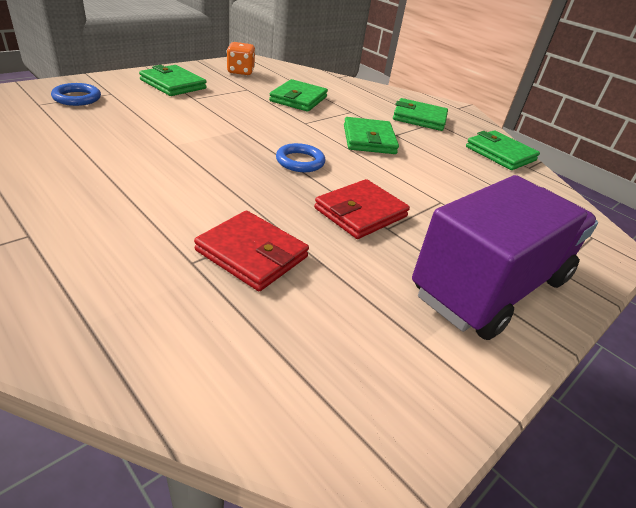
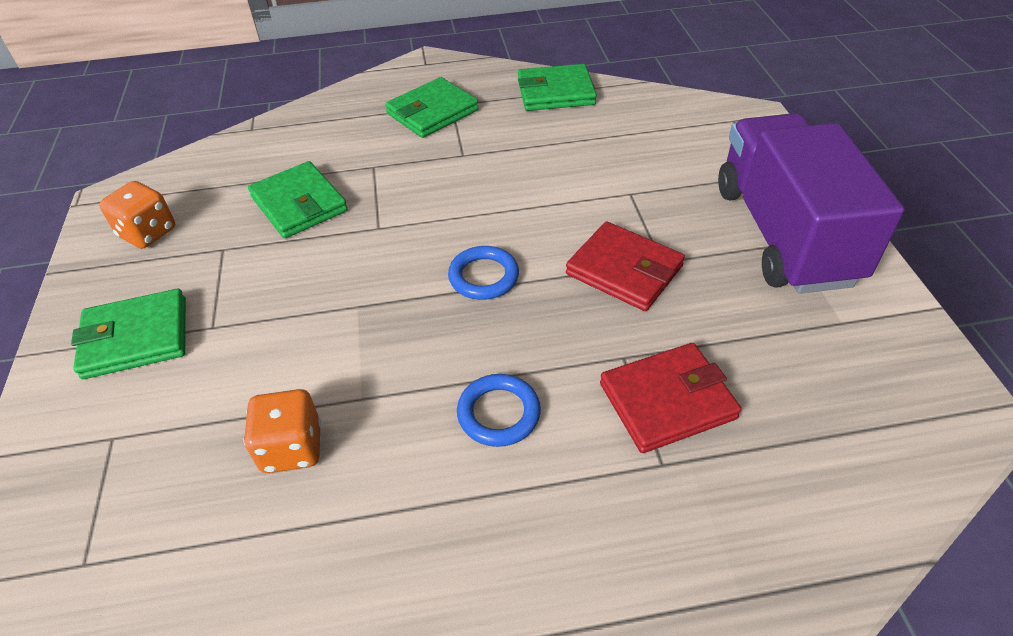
camera: 50 degrees left, 10 degrees up
(77, 98) = (98, 495): blue ring -> blue ring (499, 413)
(129, 133) = (292, 448): none -> orange dice
(360, 212) = (624, 270): red wallet -> red wallet turned 45 degrees counterclockwise
(369, 139) = (462, 186): green wallet -> none

